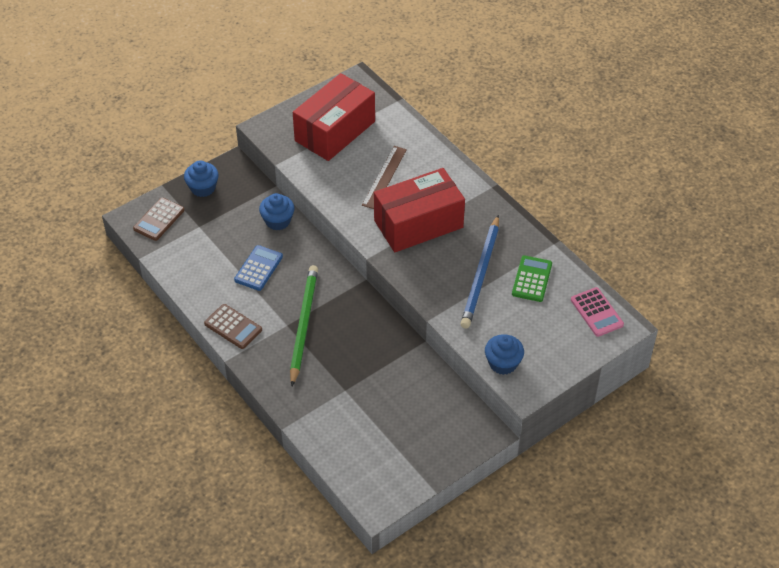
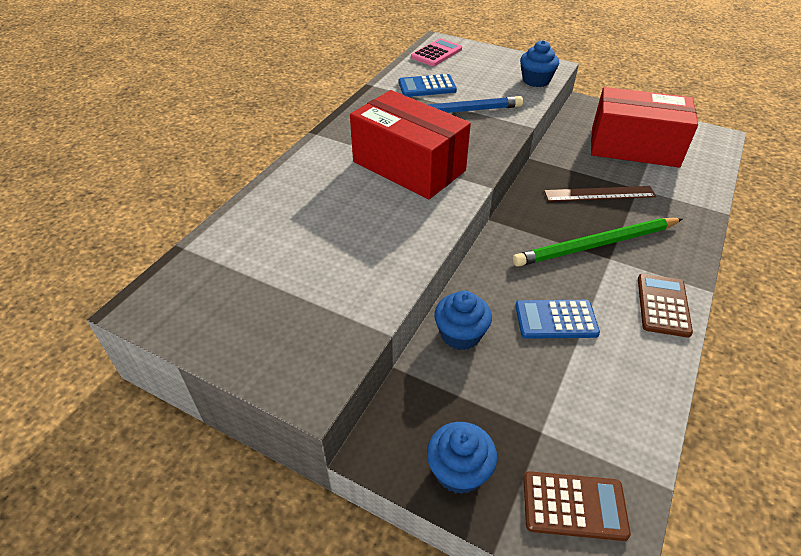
camera: 115 degrees left, 5 degrees down
(335, 131) = (279, 291): red box -> red box (634, 147)
(384, 177) = (348, 213): brown ruler -> brown ruler (599, 194)
(532, 279) = (427, 87): green calculator -> blue calculator

